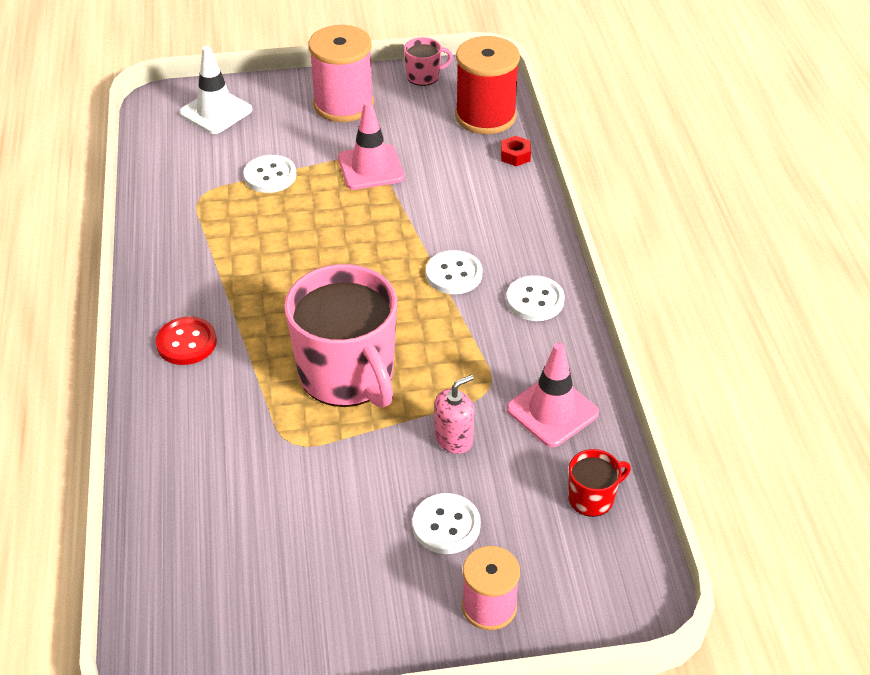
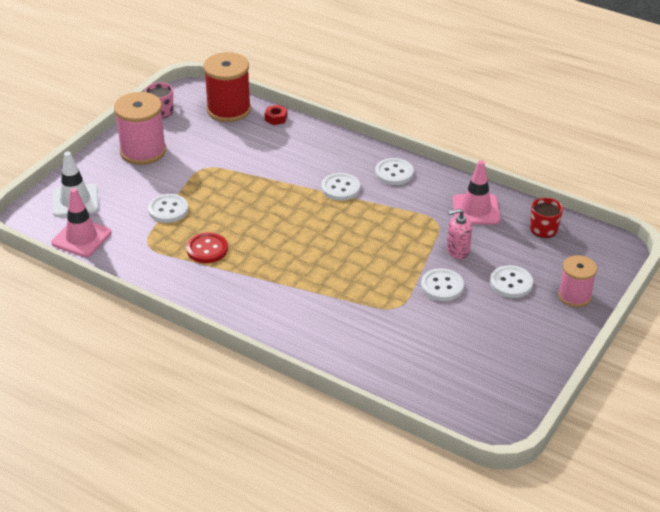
camera: 50 degrees left, 5 degrees down
(186, 342) = (271, 309): red button -> red button (207, 249)
(348, 374) = (369, 262): pink mug -> none
(371, 167) = (214, 170): pink traffic cone -> pink traffic cone (81, 238)
(371, 462) = (442, 286): none -> white button
(454, 439) = (457, 251): pink soap dispenser -> pink soap dispenser turned 105 degrees counterclockwise

